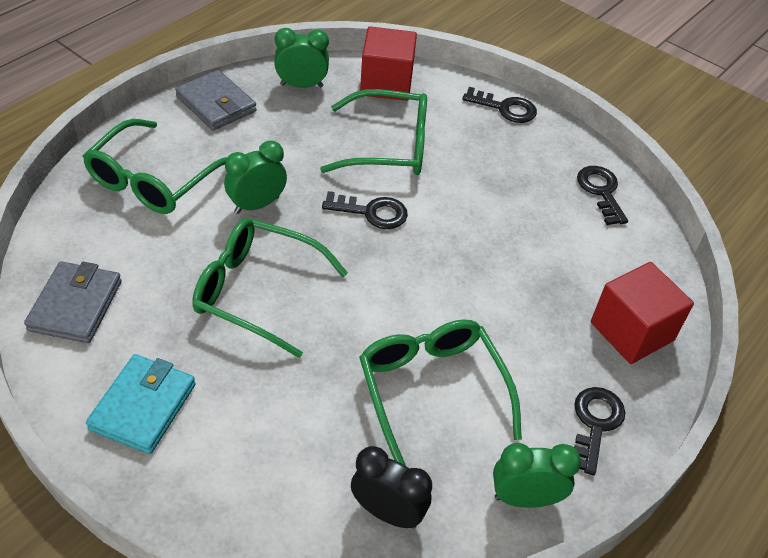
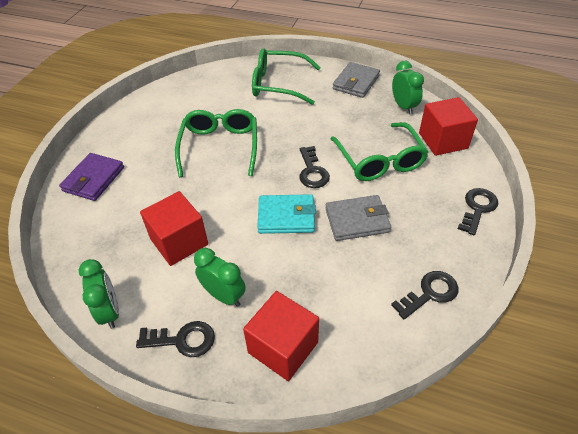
camera: 75 degrees right, 0 degrees up
(75, 305) = (180, 94): grey wallet -> grey wallet (357, 220)
(143, 406) = (128, 136): turquoise wallet -> turquoise wallet (286, 216)
(230, 478) = (94, 179): none -> purple wallet
(257, 205) = (285, 124): green clock -> green clock (224, 296)
(387, 512) = (86, 247): black clock -> none
(431, 390) = (179, 242): green glasses -> red cube
(505, 108) = (477, 208): black key -> black key turned 150 degrees counterclockwise

